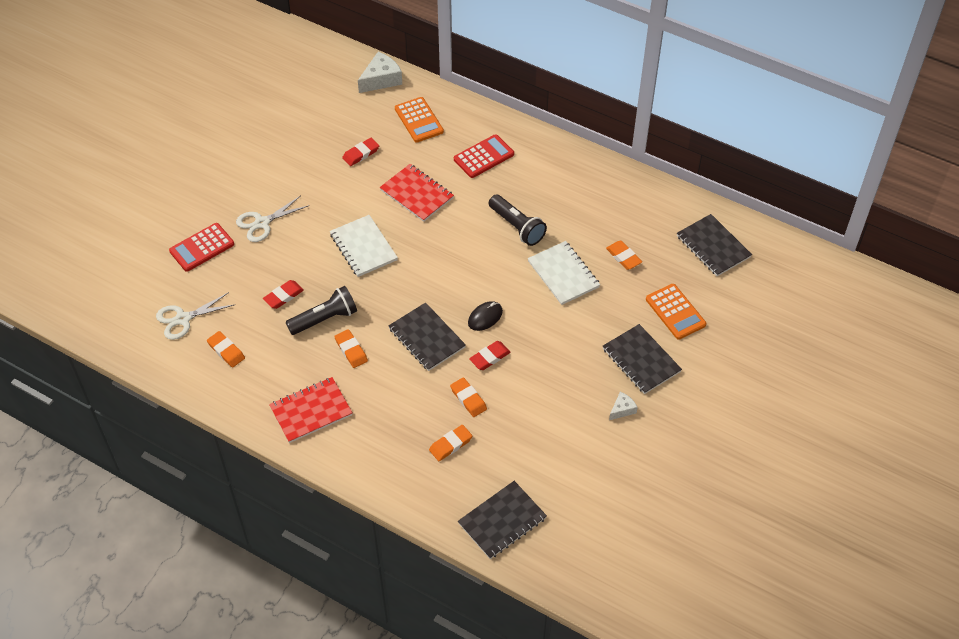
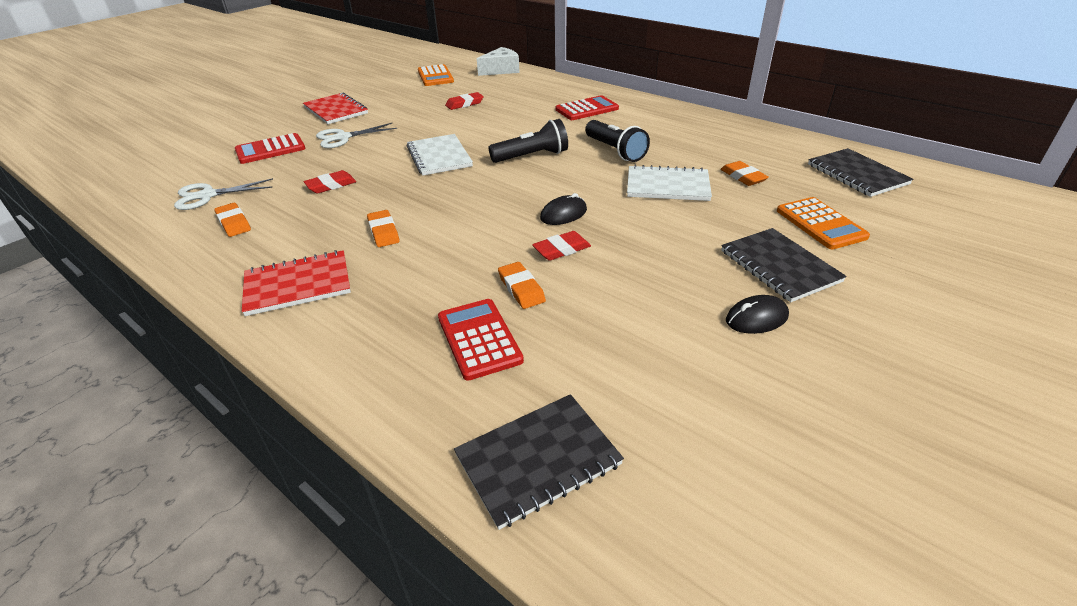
camera: 10 degrees right, 15 degrees down
(325, 319) = (367, 204): black flashlight -> black flashlight (532, 156)
(417, 194) = (511, 127): red notebook -> red notebook (336, 110)
(419, 120) = (528, 89): orange calculator -> orange calculator (435, 76)
(426, 338) = (483, 227): black notebook -> none
(450, 444) = (479, 339): orange eraser -> red calculator
(563, 274) = (667, 186): white notebook -> white notebook turned 60 degrees counterclockwise
(622, 409) = (756, 318): white cheese -> black mouse

